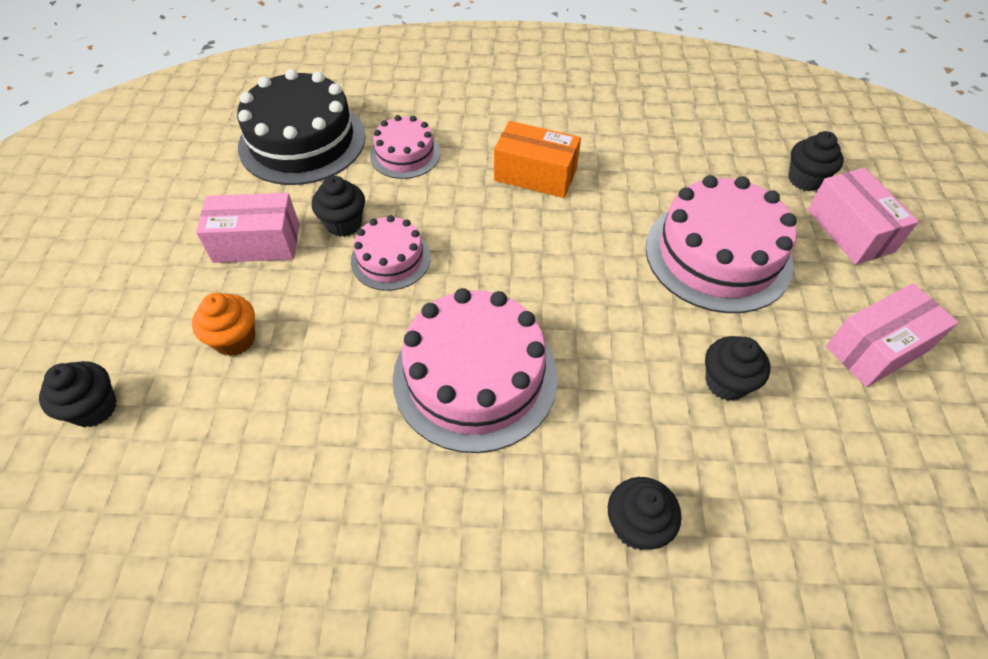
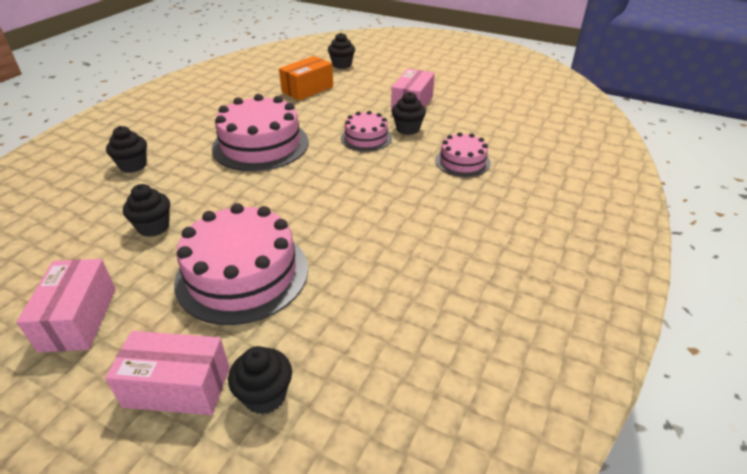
camera: 115 degrees right, 15 degrees down
(235, 339) = (350, 92): orange cupcake -> none
(302, 141) = (499, 128): black cake -> none
(535, 175) = (402, 211): orange box -> orange box (307, 89)

